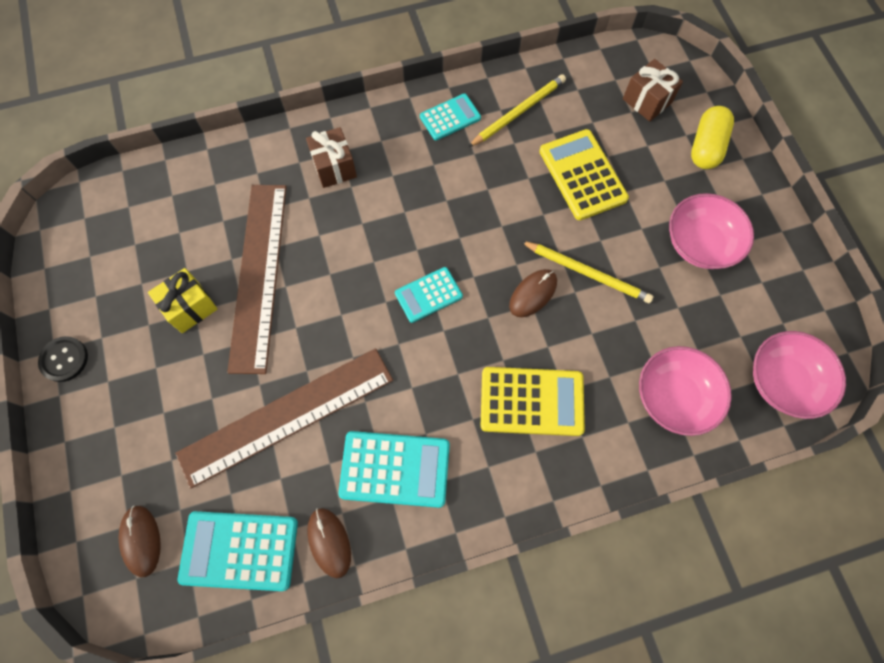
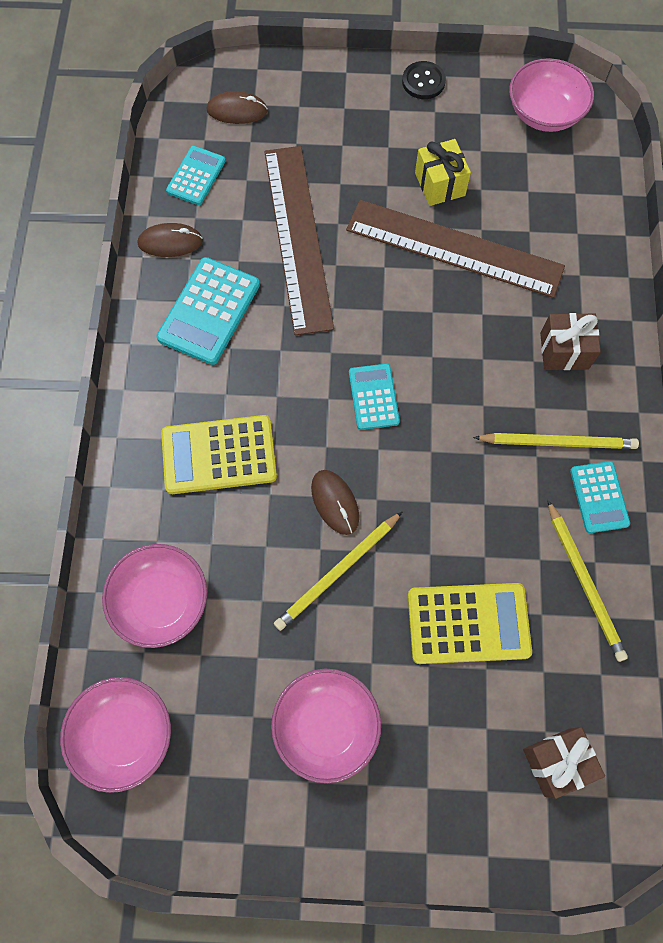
camera: 110 degrees right, 0 degrees up
(84, 241) = (544, 113): none -> pink bowl
(239, 550) = (196, 176): turquoise calculator -> turquoise calculator, size x0.62
(416, 153) = (558, 442): none -> yellow pencil
(531, 401) = (219, 455): yellow calculator -> yellow calculator turned 60 degrees clockwise
(706, 147) = (460, 809): yellow capsule -> none

